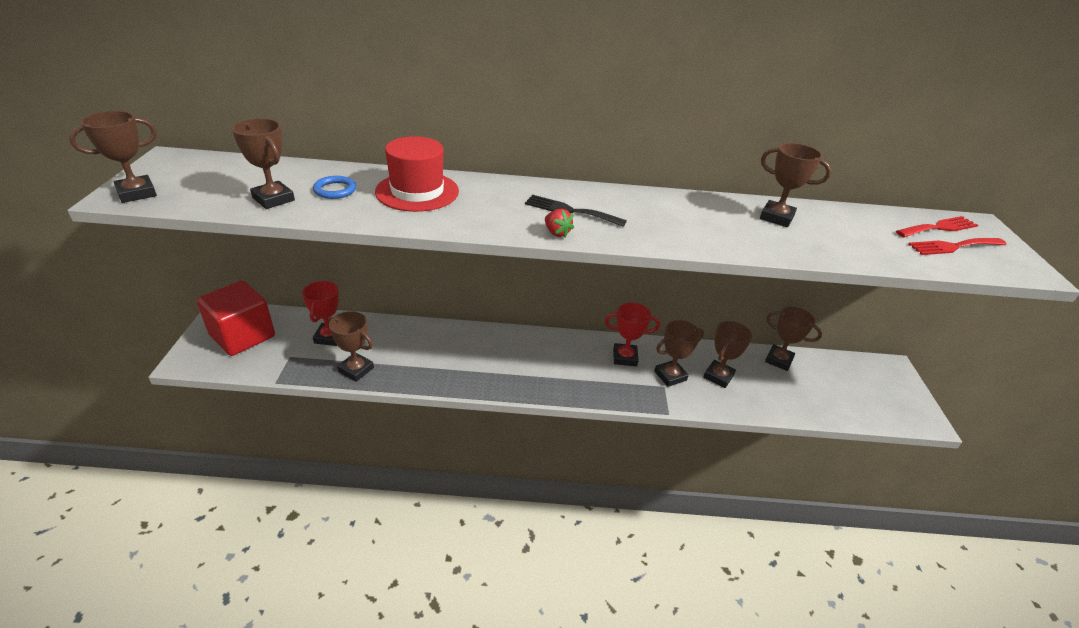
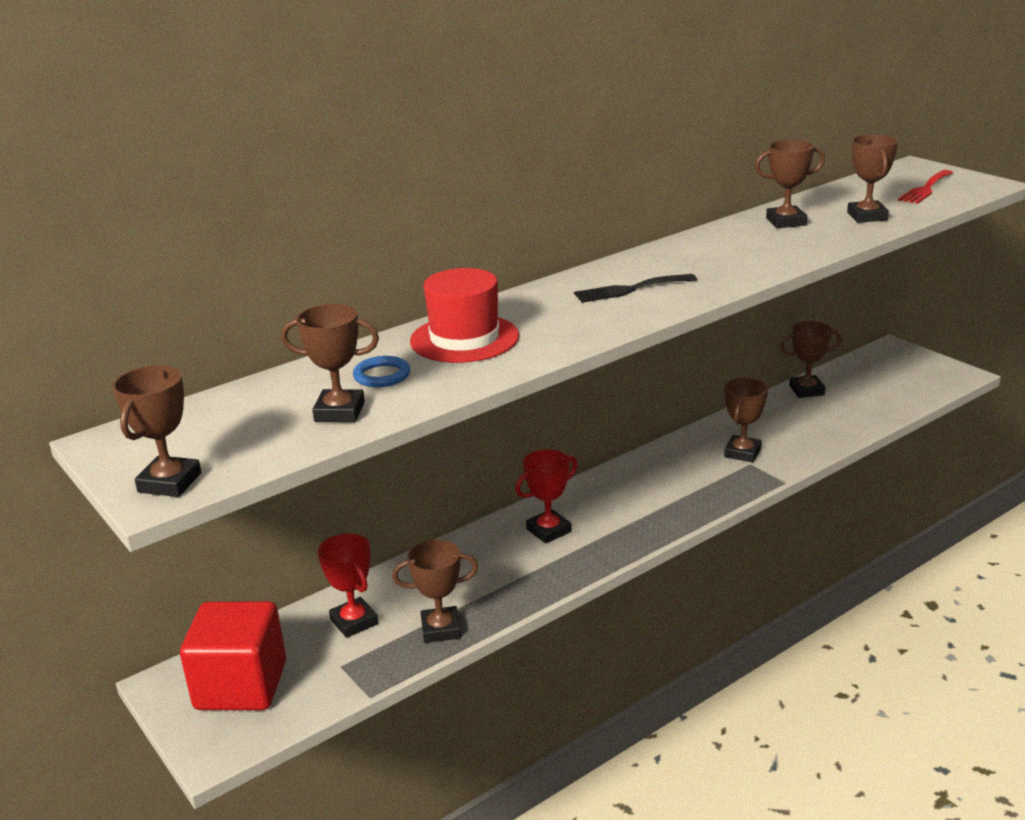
camera: 35 degrees left, 10 degrees down
(556, 233) = (656, 310): red strawberry -> none
(625, 357) = (683, 461): red trophy -> red trophy (548, 530)
(718, 376) = (780, 430): brown trophy -> brown trophy (867, 216)
(939, 228) = (896, 180): red fork -> none

